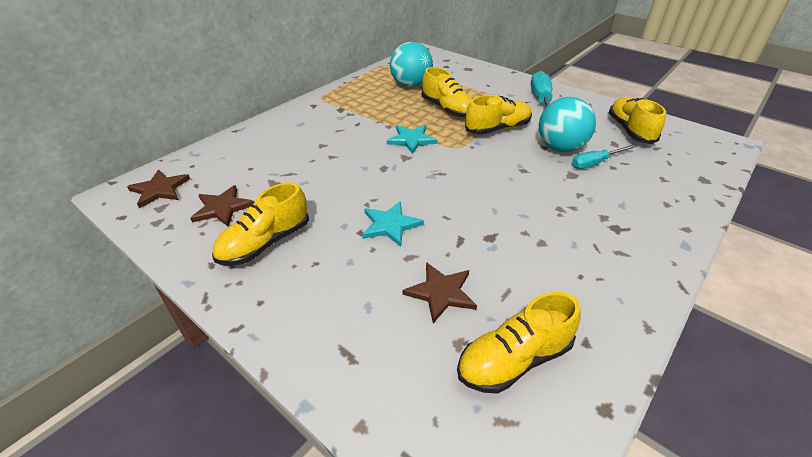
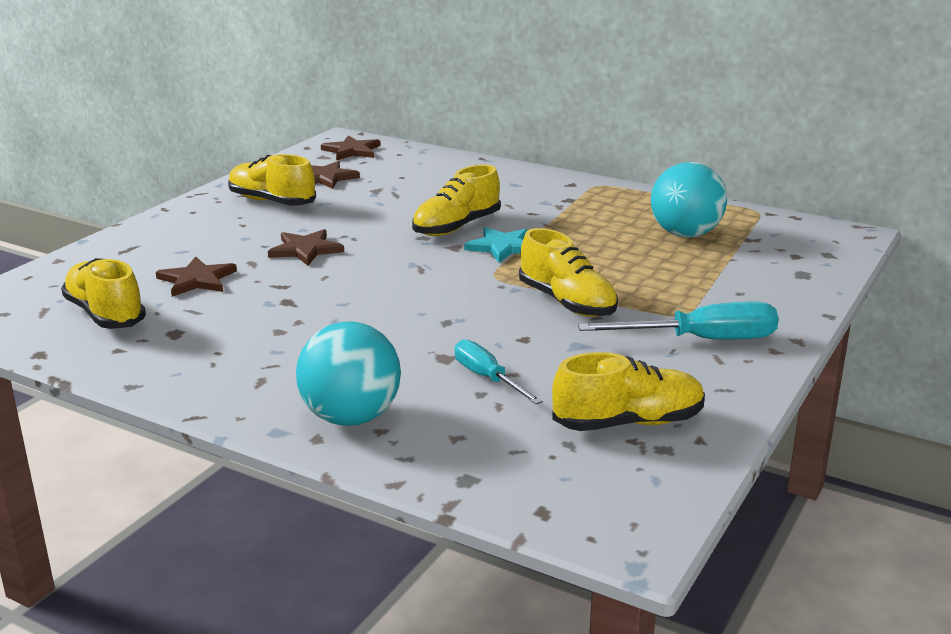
camera: 80 degrees right, 15 degrees down
(390, 225) = (305, 250): turquoise star -> brown star
(447, 109) = (613, 264): yellow shoe -> yellow shoe (456, 227)
(560, 148) = (526, 351): turquoise ball -> turquoise ball (351, 417)

